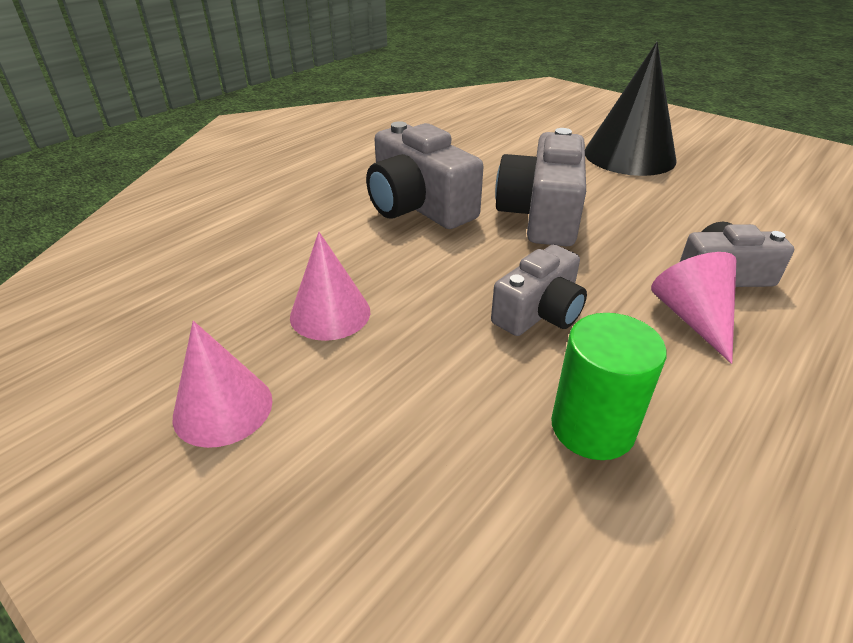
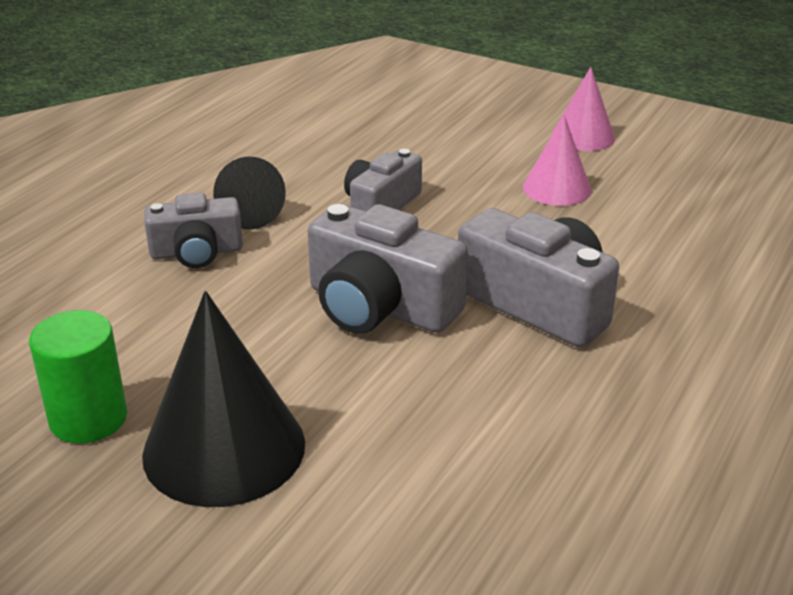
camera: 170 degrees right, 5 degrees down
(541, 214) = (380, 306): grey camera -> grey camera turned 120 degrees clockwise
(592, 427) = (345, 148): green cylinder -> green cylinder (88, 419)
(693, 318) = (247, 212): pink cone -> black cone

